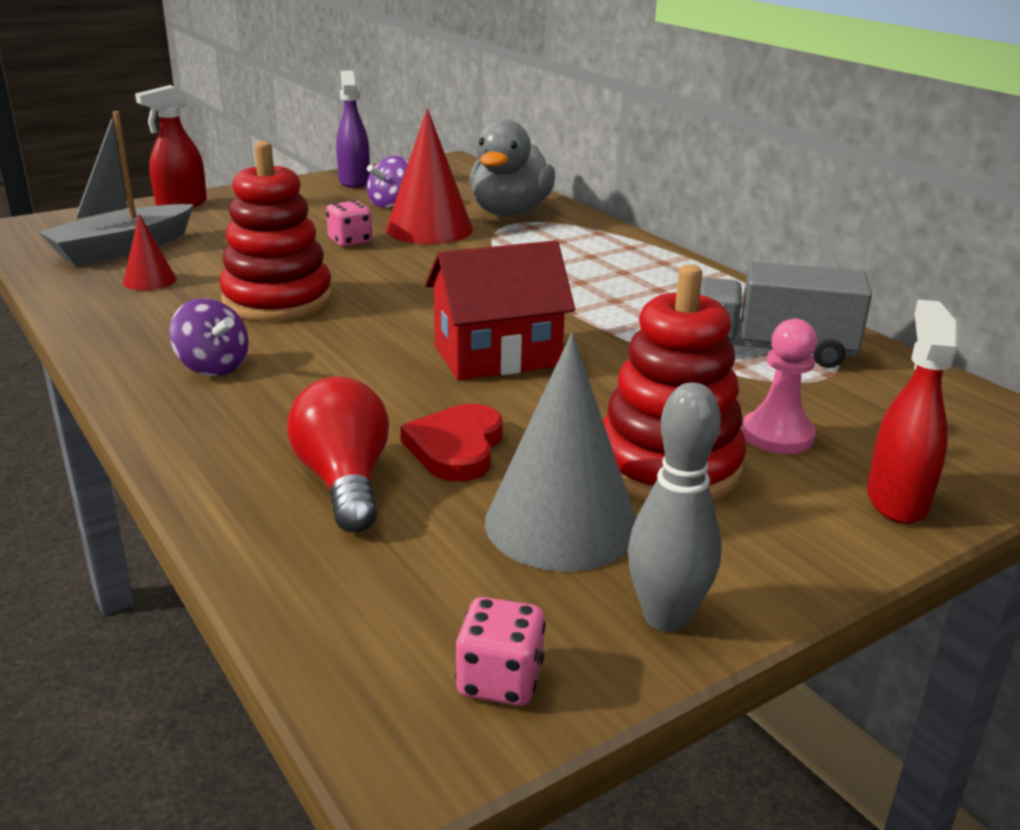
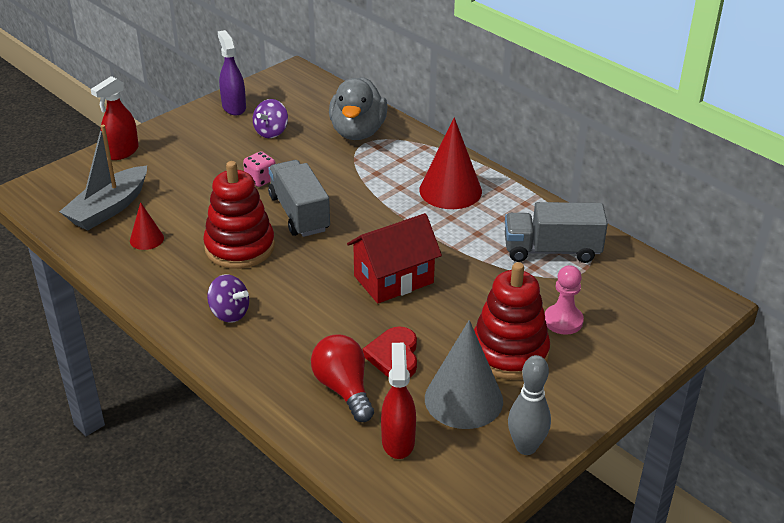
camera: 10 degrees left, 10 degrees up
(386, 276) = (299, 213): none -> grey truck
(429, 229) = (309, 158): red cone -> red cone (450, 190)
(500, 680) = (460, 492): pink dice -> none
(896, 500) = (627, 358): red spray bottle -> red spray bottle (398, 441)

